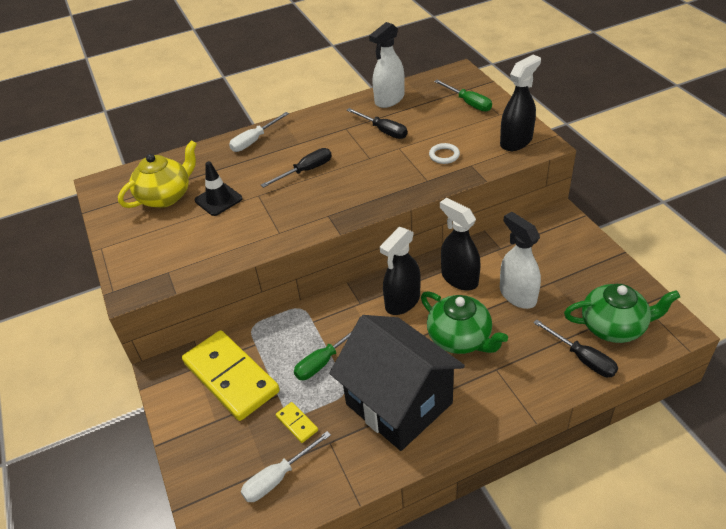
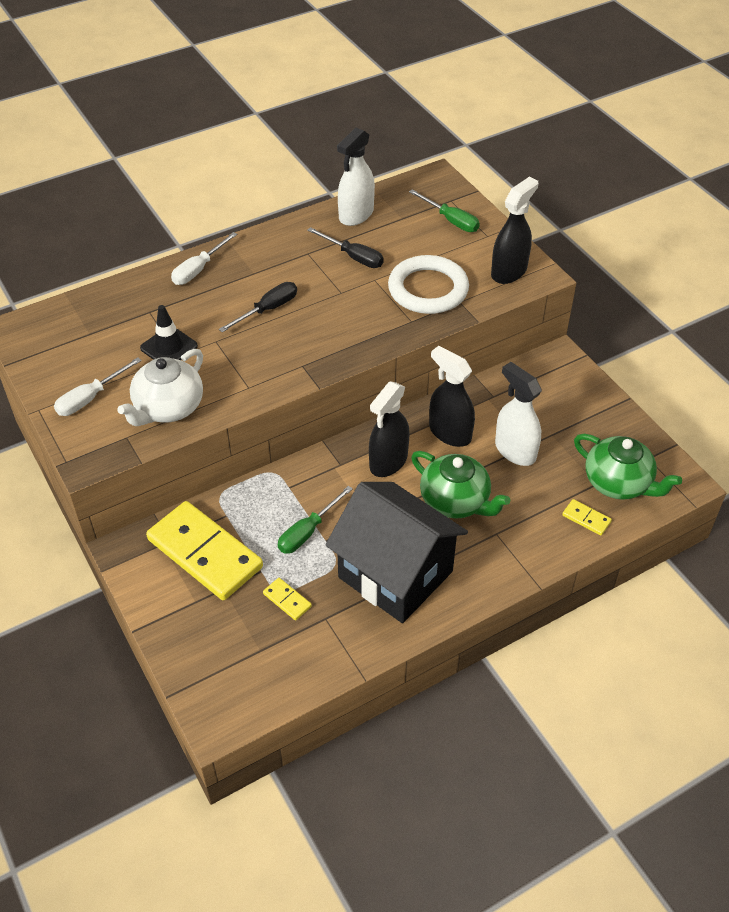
camera: 10 degrees left, 5 degrees up
(166, 196) = (103, 343): yellow teapot -> none
(208, 248) = (168, 408): none -> white teapot
(278, 477) = (275, 657): white screwdriver -> white screwdriver (90, 398)
(444, 155) = (428, 289): white ring -> white ring, size x2.27
(582, 358) = (586, 519): black screwdriver -> yellow domino
(614, 327) = (618, 483): green teapot -> green teapot turned 45 degrees clockwise

